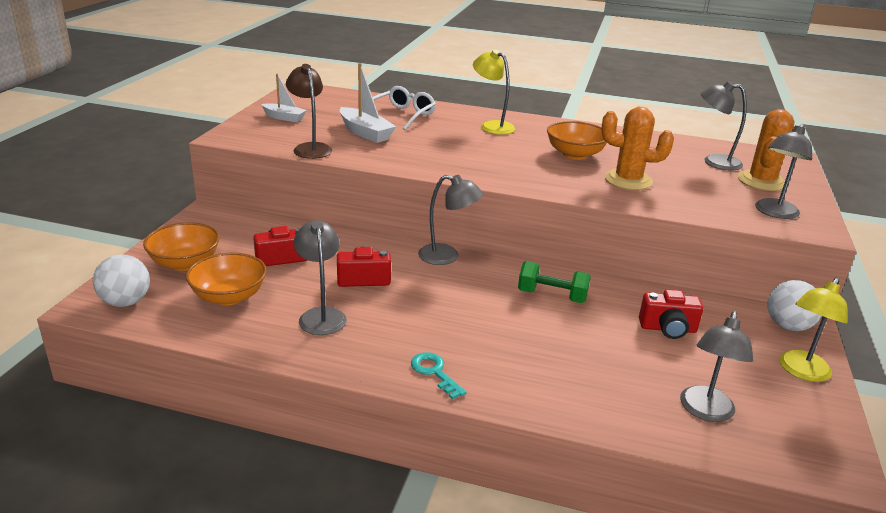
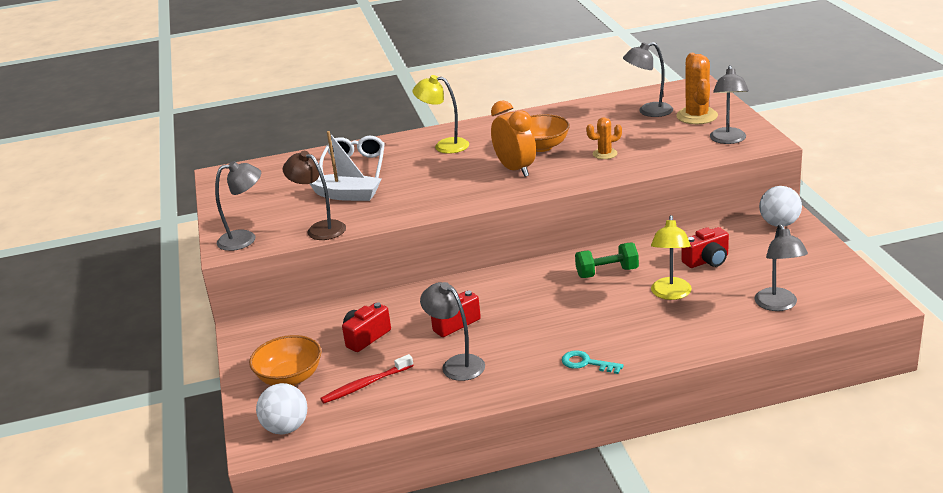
camera: 25 degrees left, 0 degrees up
(229, 296) = (365, 385): orange bowl -> red toothbrush
(284, 117) = (252, 209): white boat -> none
(447, 256) = (496, 277): grey lamp -> grey lamp (245, 239)
(528, 163) = (515, 169): none -> orange clock
(628, 180) = (605, 154): orange cactus -> orange cactus, size x0.58
(801, 372) = (812, 252): yellow lamp -> yellow lamp (670, 294)

